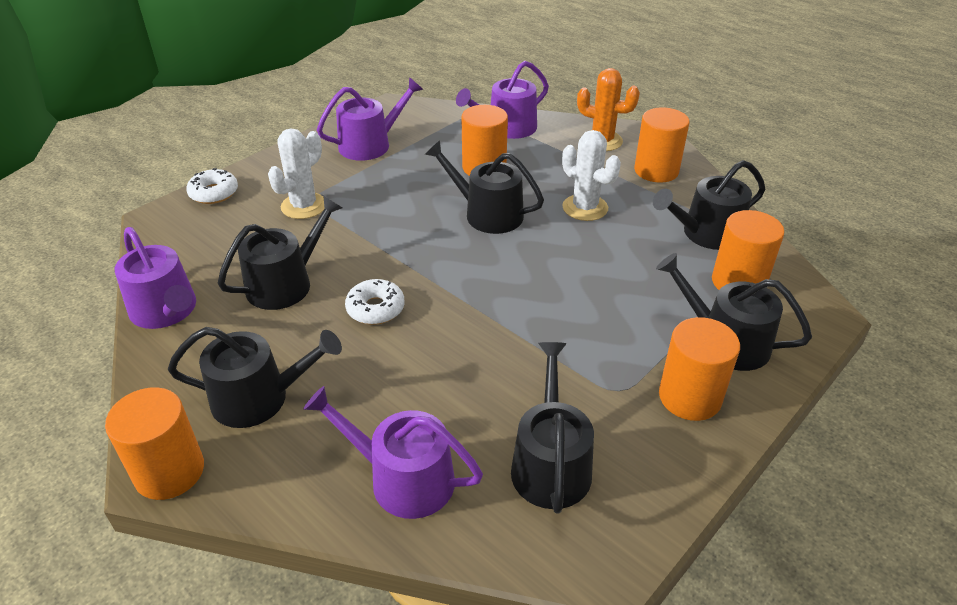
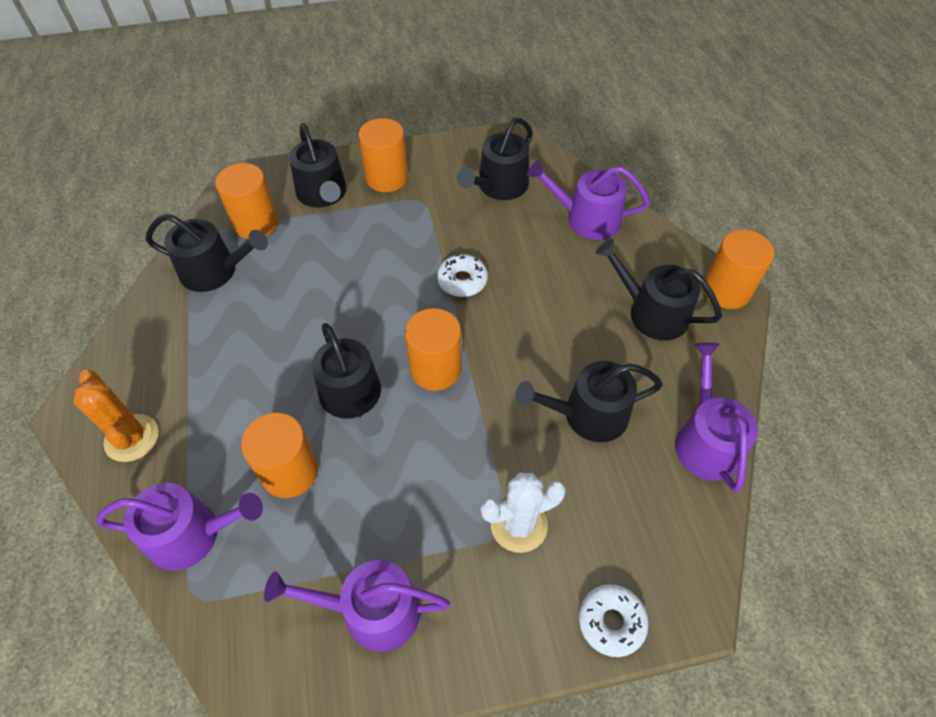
camera: 145 degrees left, 15 degrees up
(375, 308) = (528, 344): white donut -> white donut (462, 281)
(402, 478) = (586, 218): purple watering can -> purple watering can turned 135 degrees clockwise
(585, 208) = (265, 353): white cactus -> none
(656, 170) = (148, 360): orange cylinder -> orange cylinder (435, 369)

